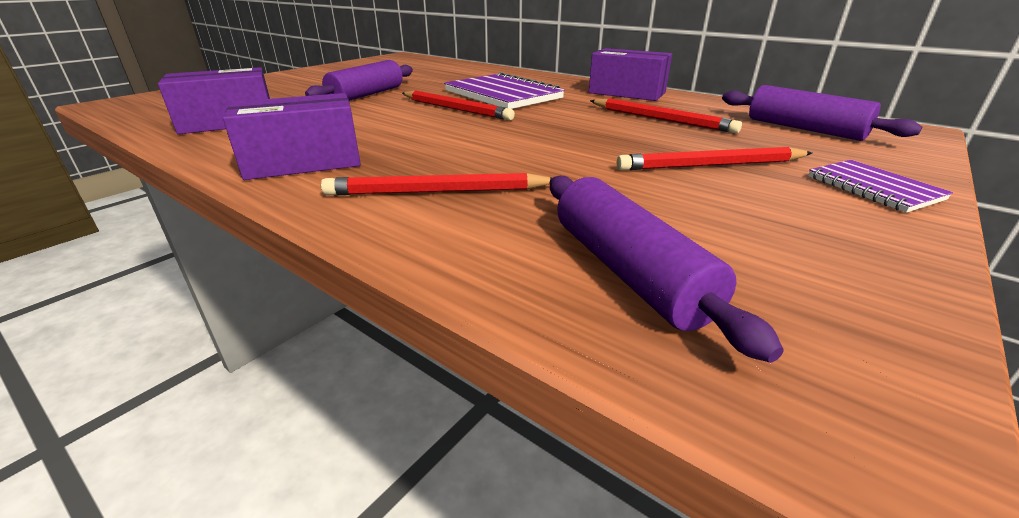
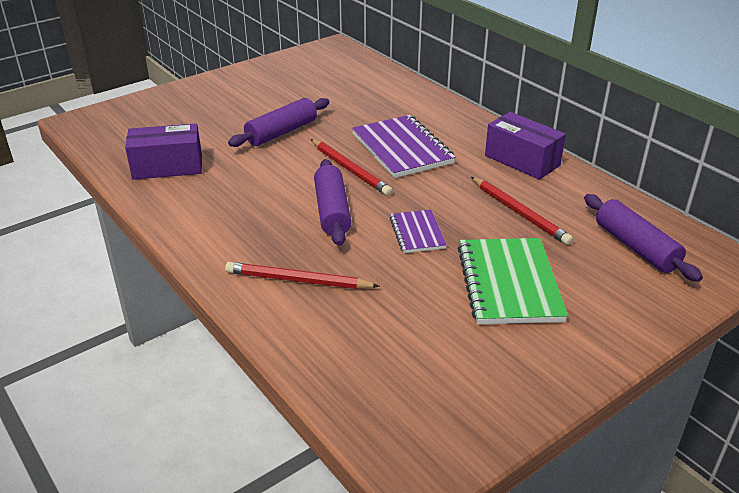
camera: 15 degrees right, 5 degrees up
(304, 163) = (218, 232): purple box -> none
(628, 271) = (378, 369): purple rolling pin -> purple rolling pin (332, 211)
(711, 165) = (509, 283): red pencil -> green notebook
(873, 188) = (606, 330): purple notebook -> purple notebook (417, 233)

